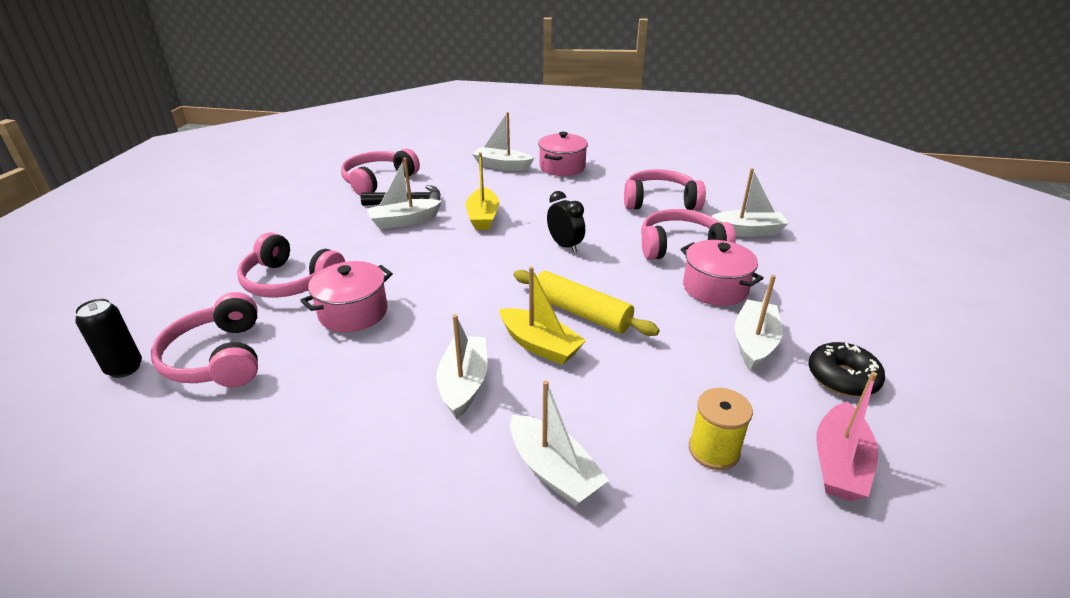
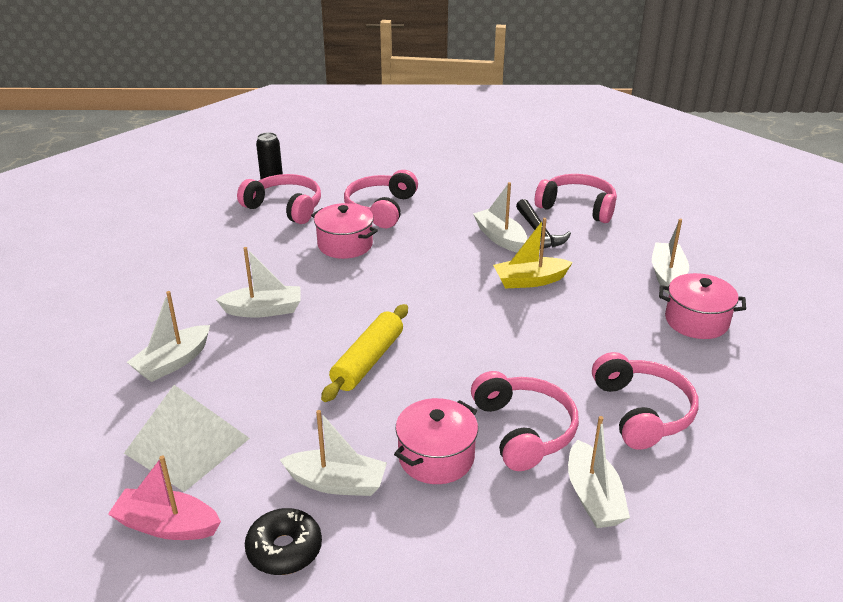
camera: 80 degrees right, 0 degrees up
(218, 357) = (285, 208): pink headphones -> pink headphones turned 60 degrees clockwise
(540, 345) = (315, 341): yellow boat -> none
(565, 246) = (491, 340): black clock -> none
(713, 450) = (187, 445): yellow spool -> white pyramid

